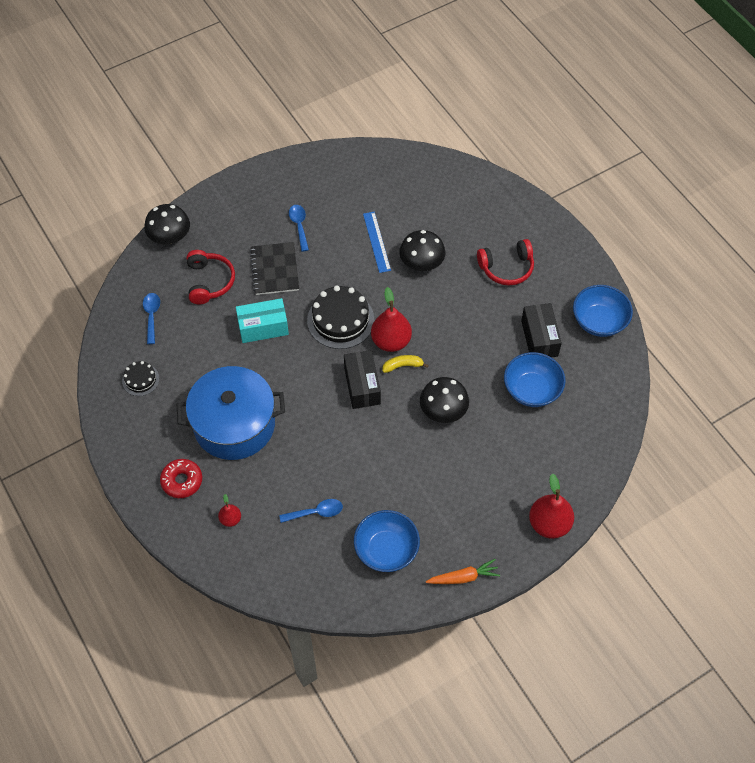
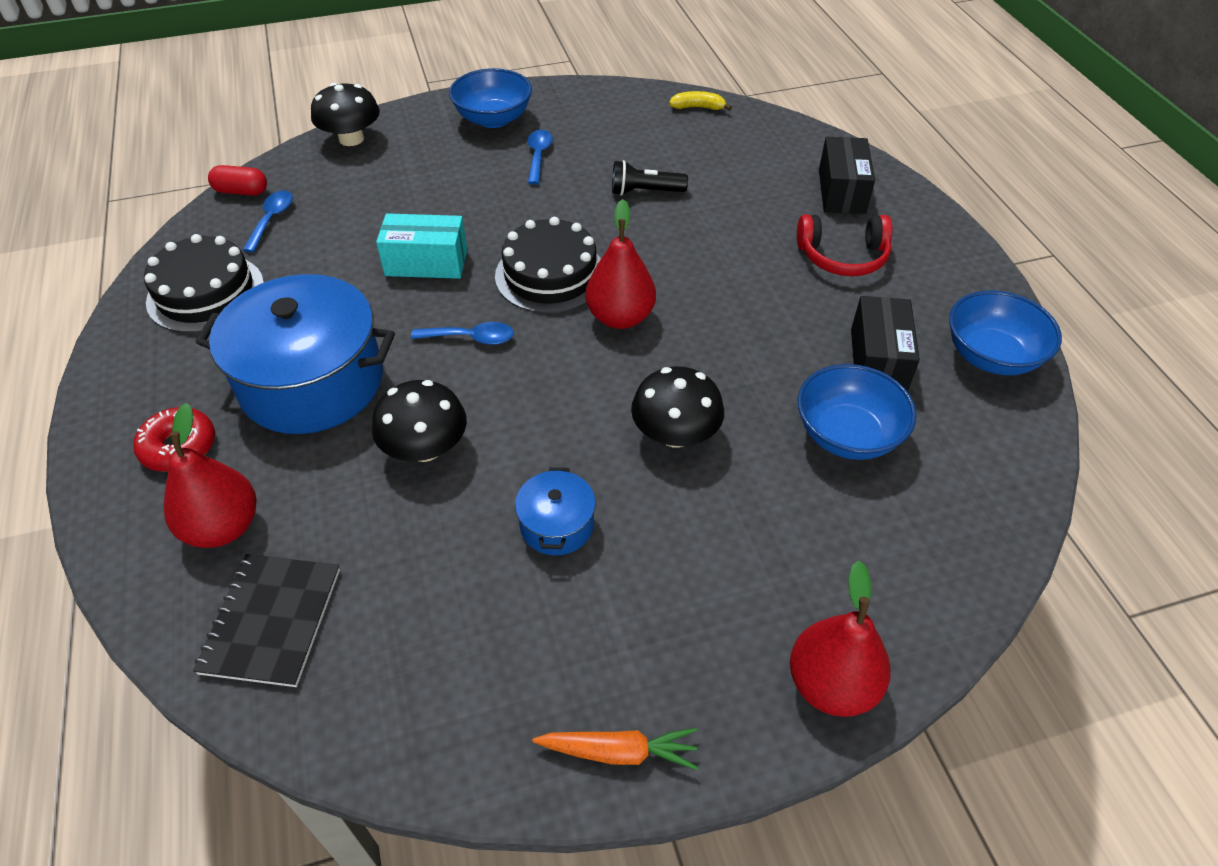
camera: 15 degrees right, 10 degrees down
(120, 297) = (241, 191): none -> red capsule
(140, 379) = (205, 293): black cake -> black cake, size x1.87
(209, 281) = (377, 195): red headphones -> none
(230, 519) = (223, 527): red pear -> red pear, size x1.94
(274, 269) = (478, 198): black notebook -> black notebook (271, 620)
(316, 512) = (379, 551): blue spoon -> blue spoon (471, 338)
(362, 386) = (548, 369): black box -> black box (841, 191)
(376, 242) = (645, 192): blue ruler -> black flashlight
(386, 549) = (481, 653): blue bowl -> blue bowl (493, 119)
(399, 477) = (557, 525): none -> blue pot
(403, 366) = (627, 354): yellow banana -> yellow banana (698, 107)
(421, 263) = (706, 227): black mushroom -> black mushroom (425, 448)

